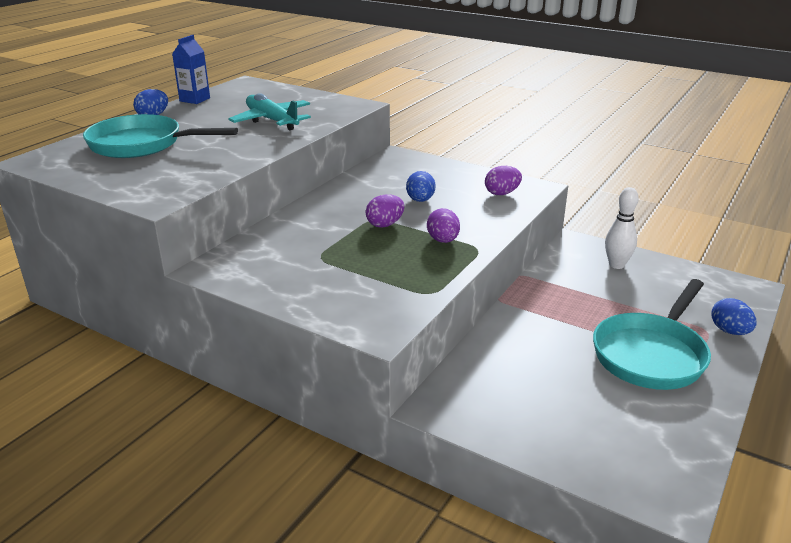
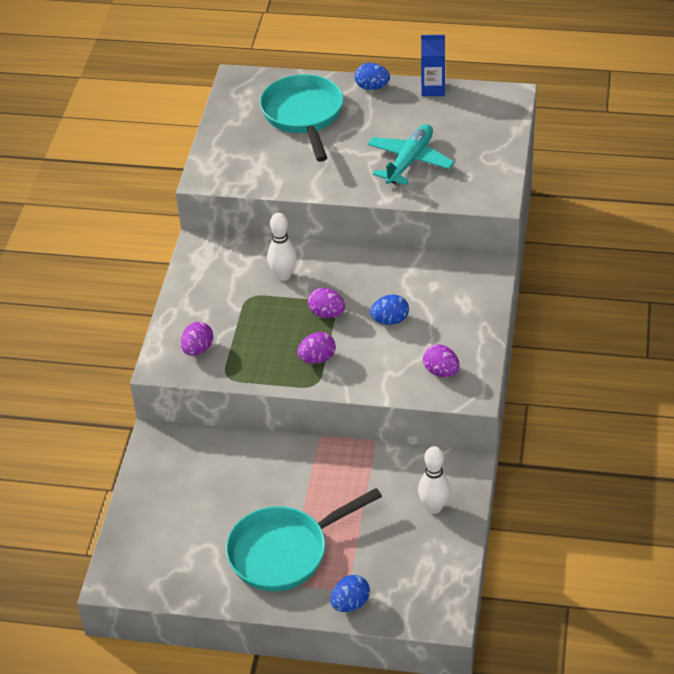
camera: 70 degrees right, 15 degrees up
(309, 234) = (283, 275): none -> white bowling pin
(373, 302) = (198, 349): none -> purple egg
(651, 354) = (284, 552): turquoise pan -> turquoise pan turned 45 degrees counterclockwise

